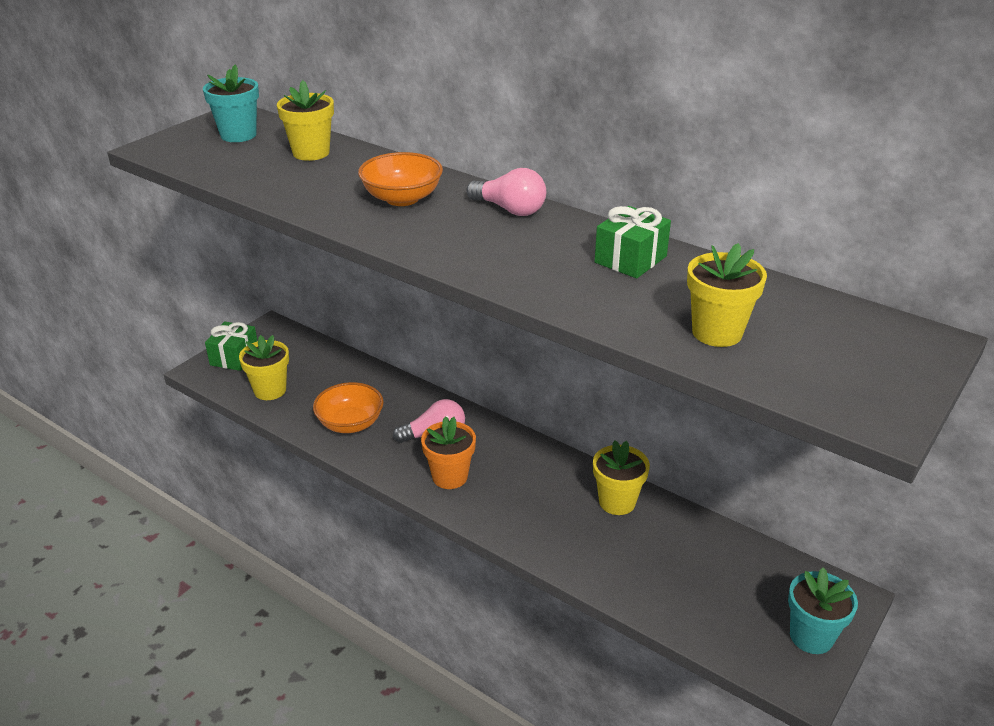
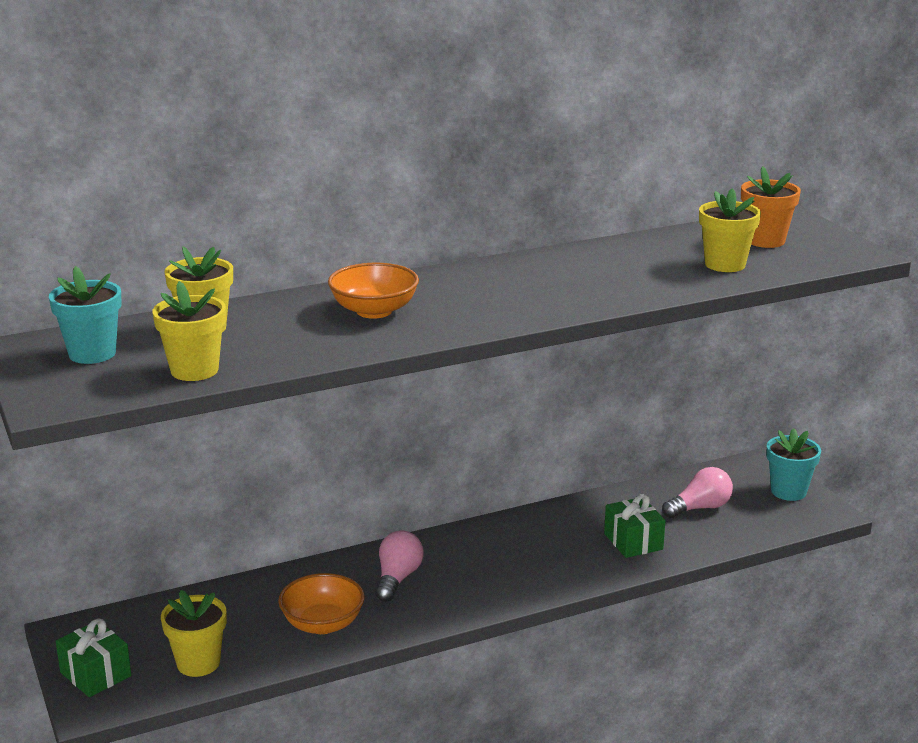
camera: 60 degrees left, 10 degrees down
(450, 477) = (468, 588): orange flower pot -> orange flower pot (765, 240)
(510, 209) = (455, 277): pink light bulb -> pink light bulb (700, 508)
(617, 502) = (582, 516): yellow flower pot -> yellow flower pot (194, 370)
(630, 259) = (594, 261): green gift -> green gift (633, 541)

